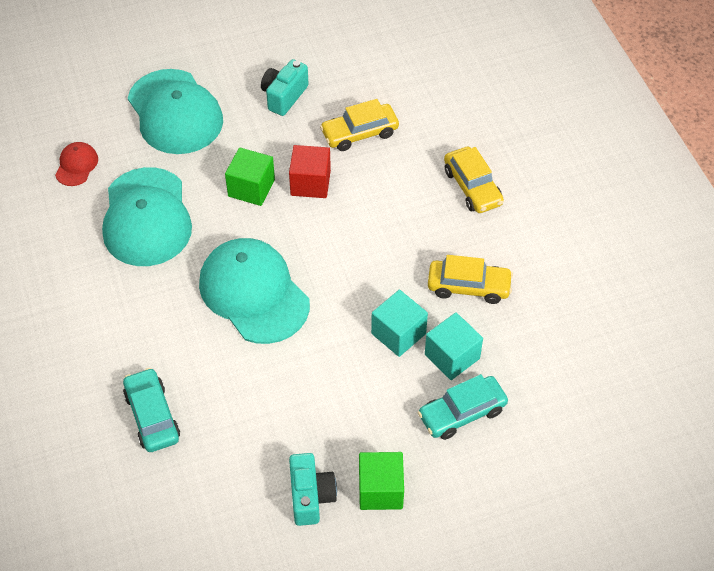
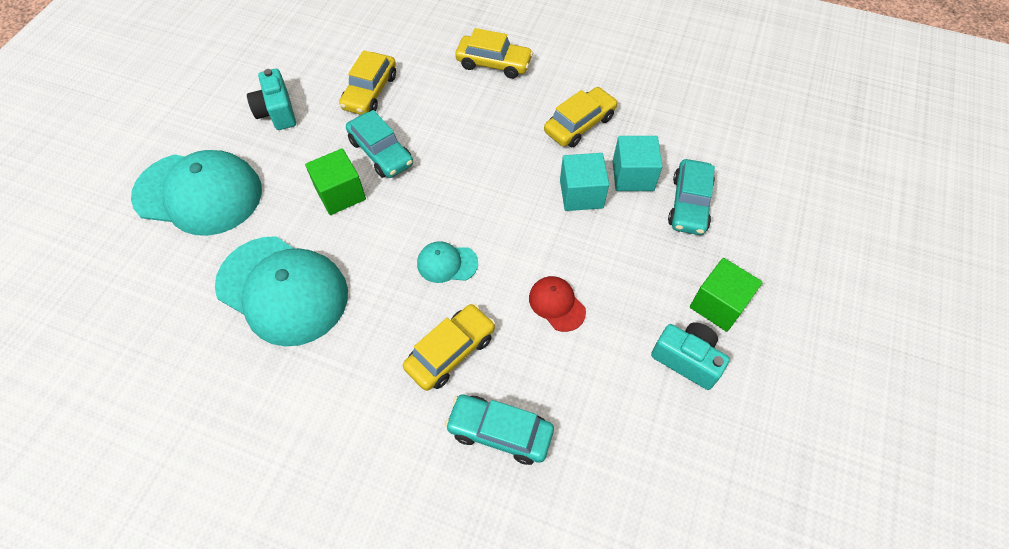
camera: 50 degrees left, 5 degrees up
(76, 165) = (160, 307): red cap -> red cap (556, 304)
(186, 346) = (451, 352): none -> yellow car
(254, 293) = (447, 263): turquoise cap -> turquoise cap, size x0.45
(310, 183) = (381, 152): red cube -> turquoise car

